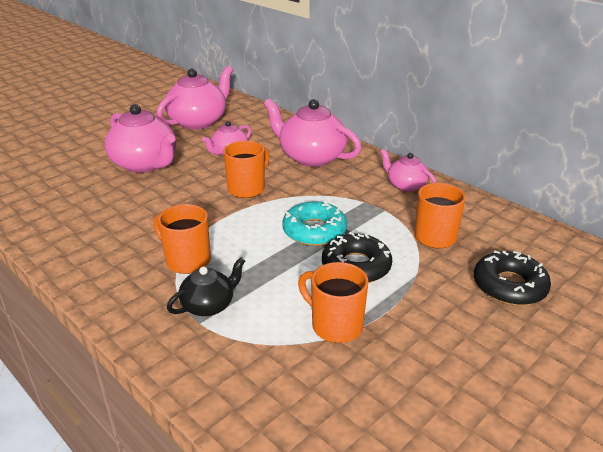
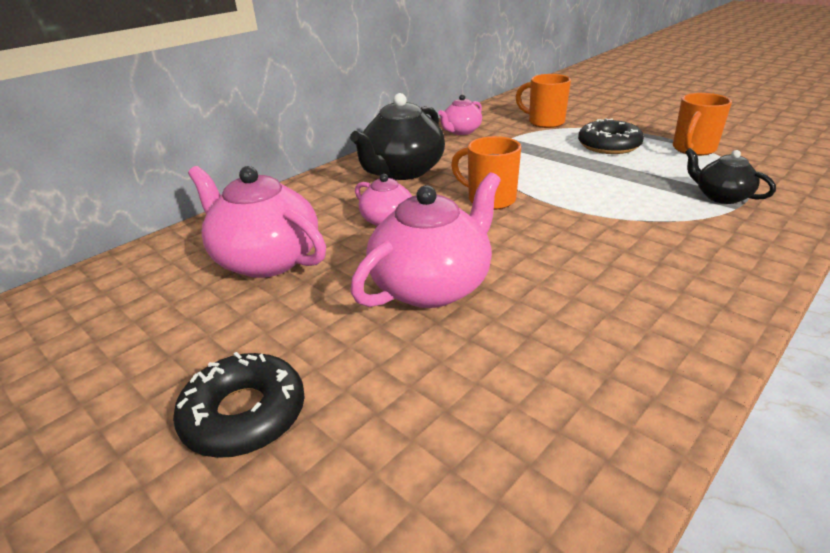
camera: 90 degrees left, 0 degrees up
(186, 260) = (661, 216): orange mug -> none
(311, 157) = (402, 171): pink teapot -> black teapot
(314, 231) = (563, 162): turquoise donut -> none
(509, 286) = (596, 106): black donut -> black donut (244, 414)

